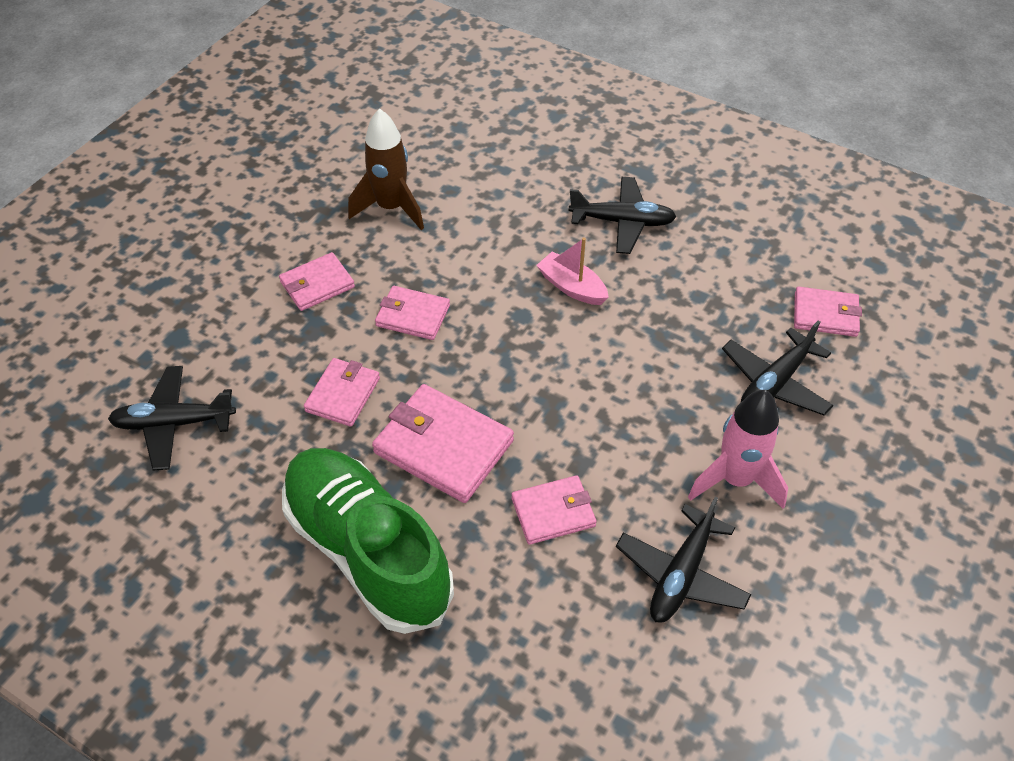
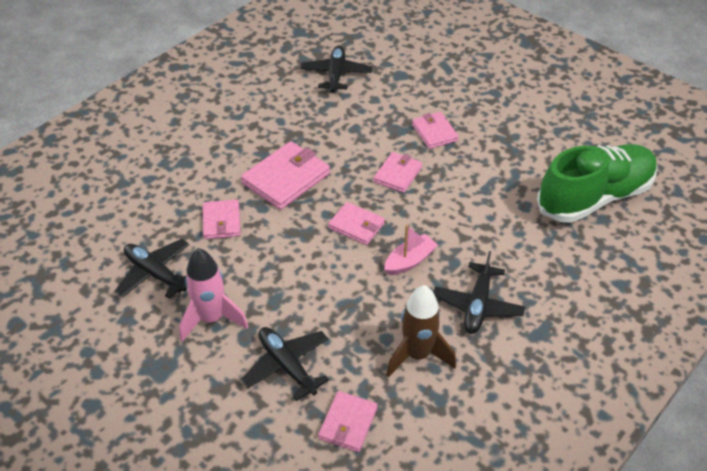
camera: 100 degrees right, 5 degrees down
(343, 394) = (338, 139): pink wallet -> pink wallet (356, 225)
(368, 551) = (226, 142): green shoe -> green shoe (594, 197)
(391, 208) = (506, 172): brown rocket -> brown rocket (417, 355)

